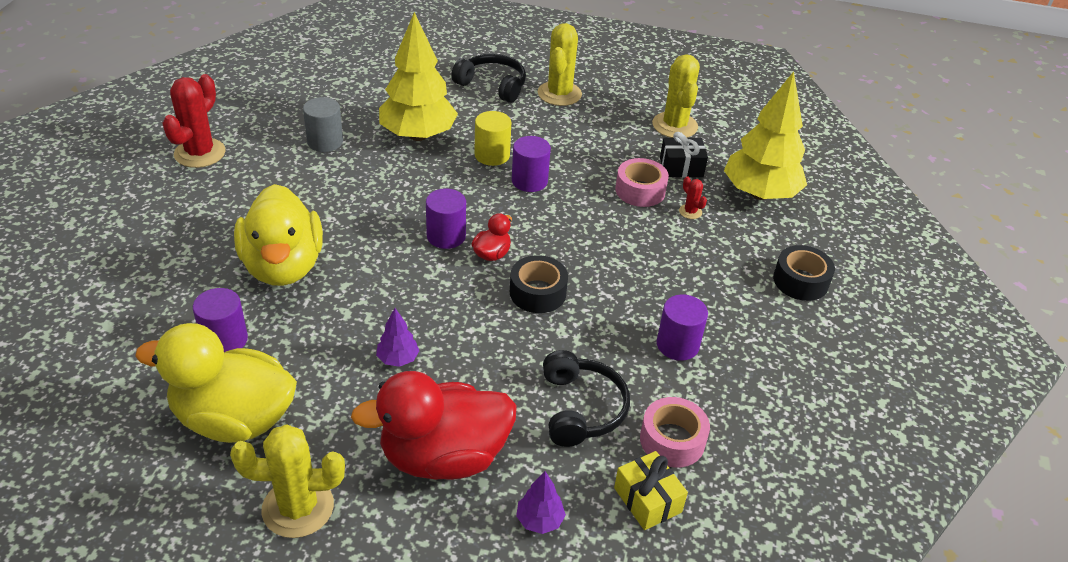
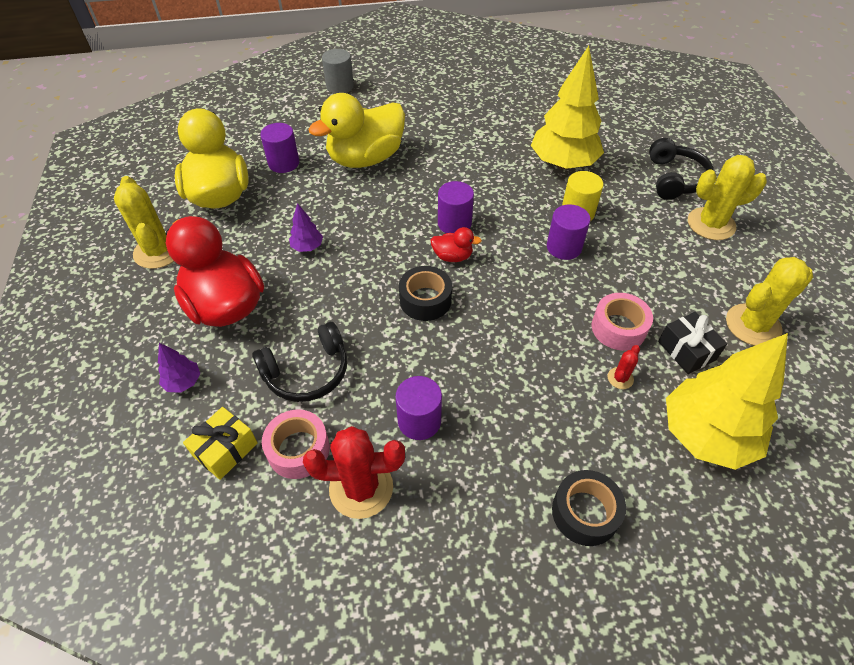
camera: 70 degrees right, 10 degrees up
(200, 153) = (449, 79): red cactus -> red cactus (361, 488)
(325, 142) = (511, 123): grey cylinder -> grey cylinder (340, 86)

